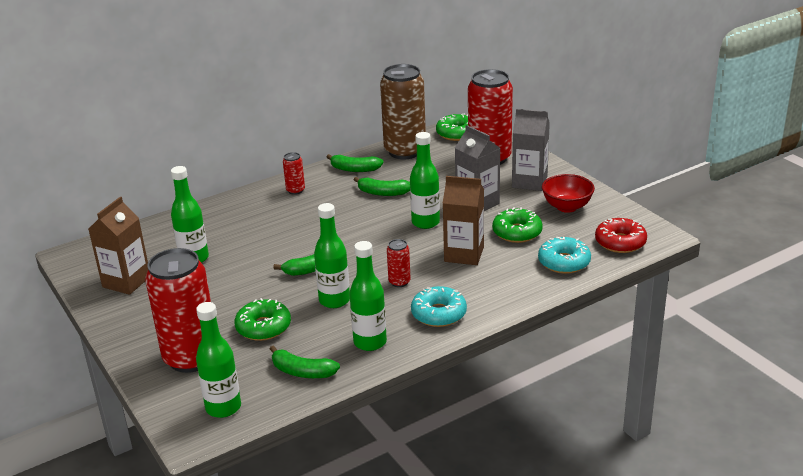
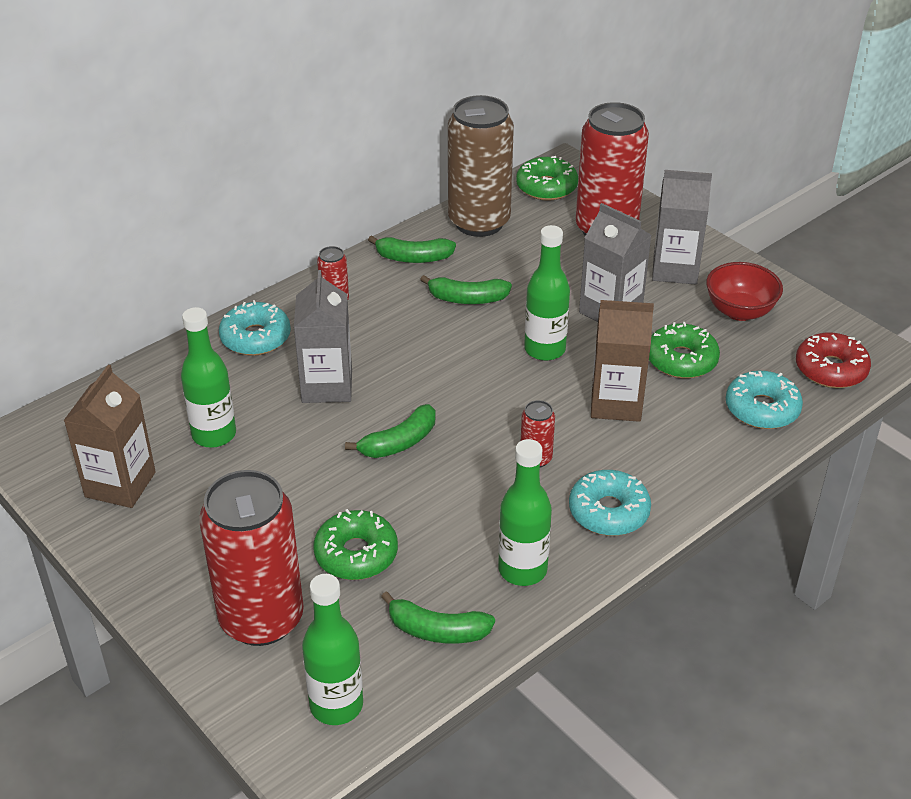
camera: 10 degrees left, 10 degrees up
(238, 208) = (255, 338): none -> turquoise donut
(275, 236) = (327, 386): none -> grey carton
(334, 300) = (449, 498): green bottle -> none

